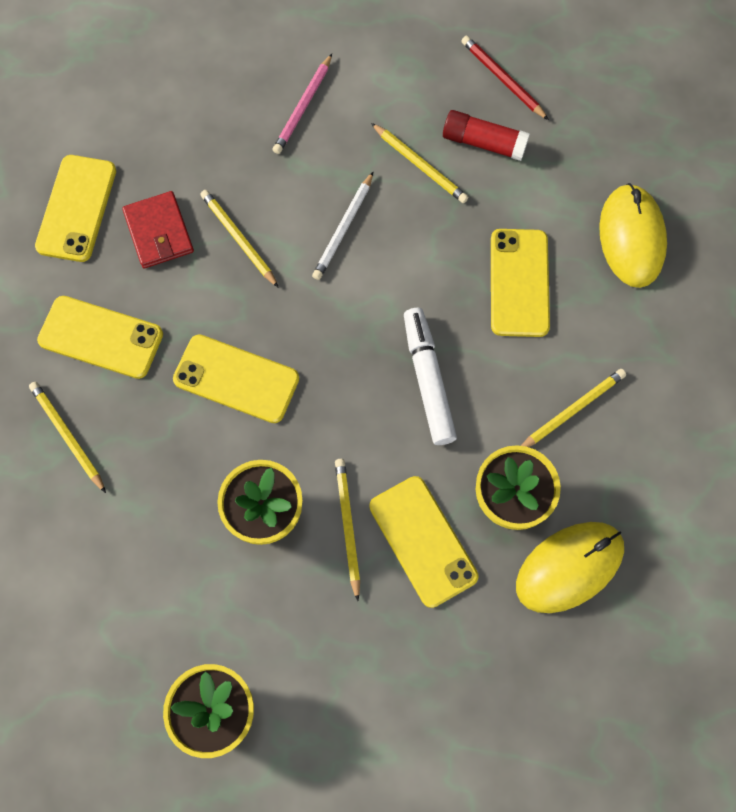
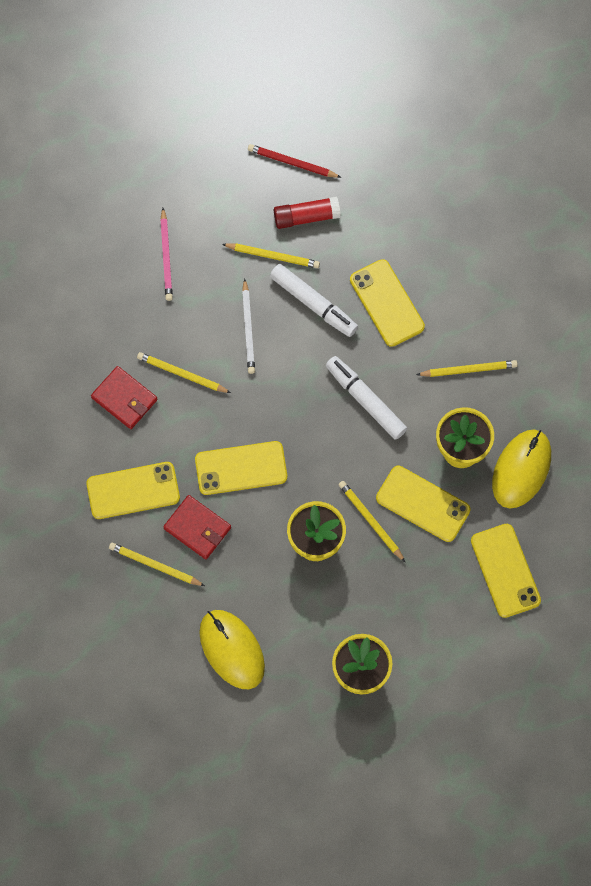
camera: 30 degrees left, 0 degrees up
(77, 208) = (56, 413): yellow phone -> yellow phone (505, 570)
(143, 420) = (197, 528): none -> red wallet
(434, 239) = (313, 303): none -> white marker
(572, 410) = (468, 370): yellow pencil -> yellow pencil turned 60 degrees clockwise
(631, 238) = (442, 232): yellow mouse -> yellow mouse (232, 650)

